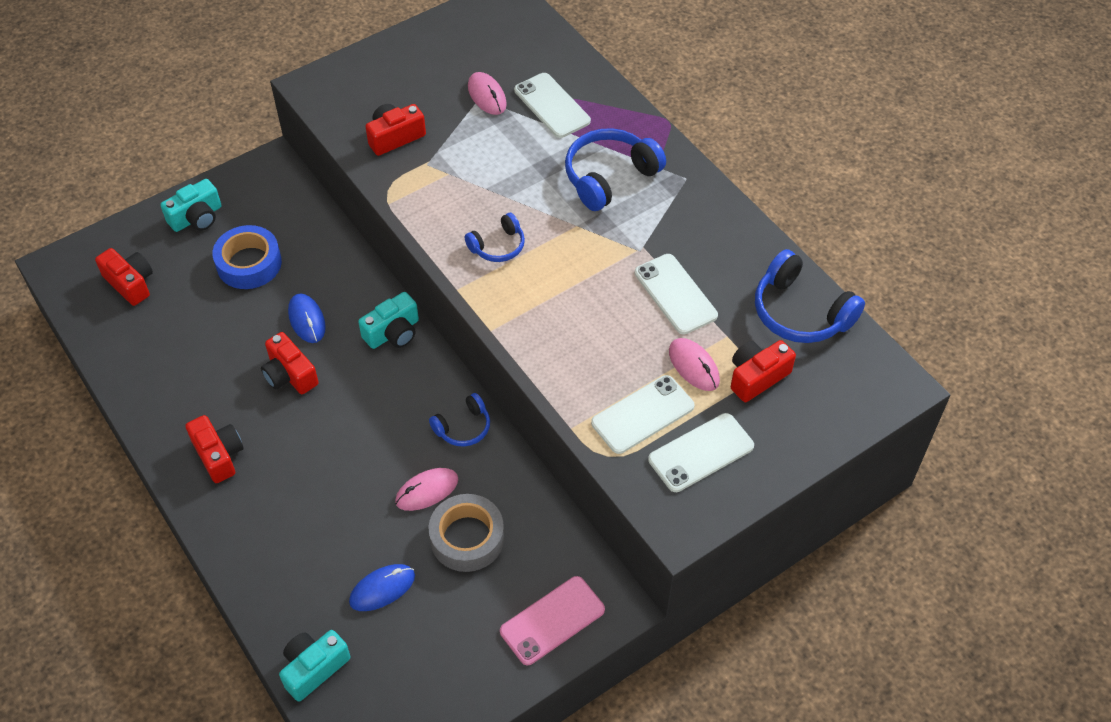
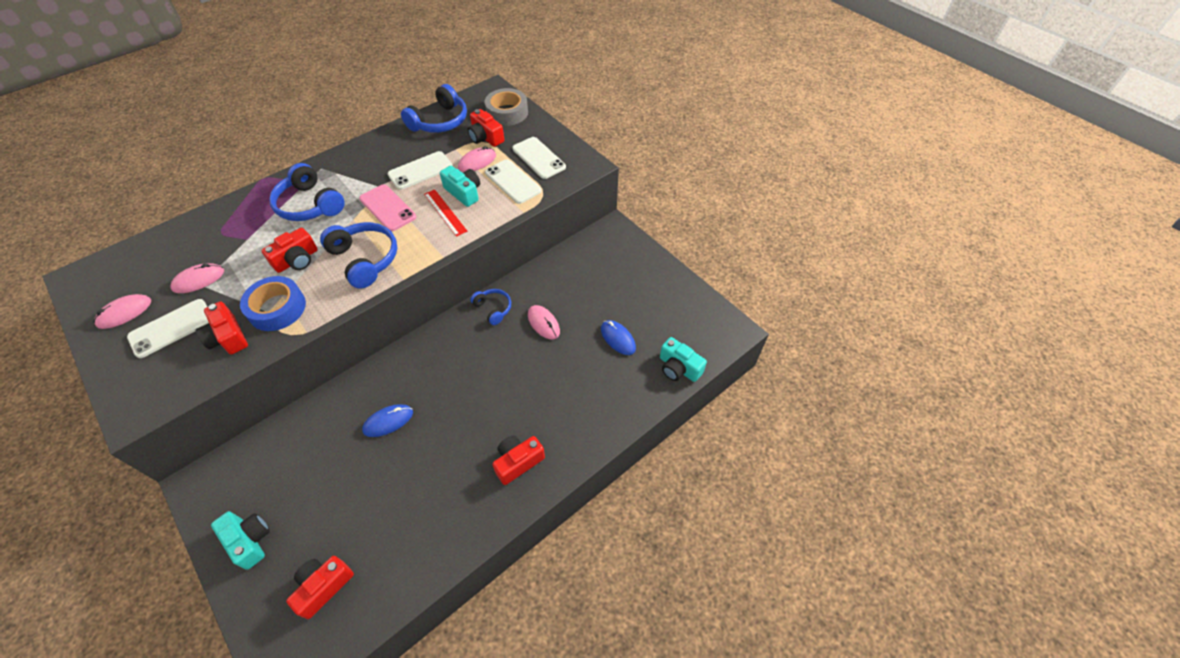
camera: 95 degrees left, 0 degrees up
(249, 263) = (318, 479): blue tape -> blue tape (277, 308)
(290, 374) = (442, 424): red camera -> red camera (297, 260)
(393, 332) = (407, 360): turquoise camera -> turquoise camera (464, 192)
(447, 47) = (124, 313): none -> pink mouse
(467, 538) = (577, 298): grey tape -> grey tape (507, 112)
(498, 246) = (364, 259): blue headphones -> blue headphones, size x1.74
(552, 105) = (225, 239): white phone -> white phone (171, 328)
(552, 620) = (626, 254): pink phone -> pink phone (387, 208)
(580, 329) = (445, 212): none -> red ruler

